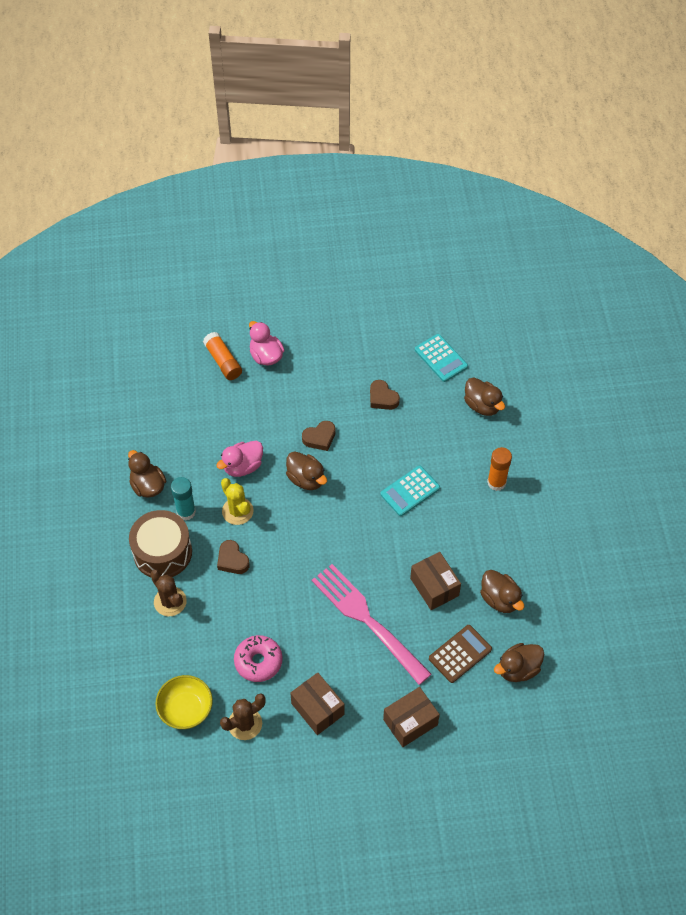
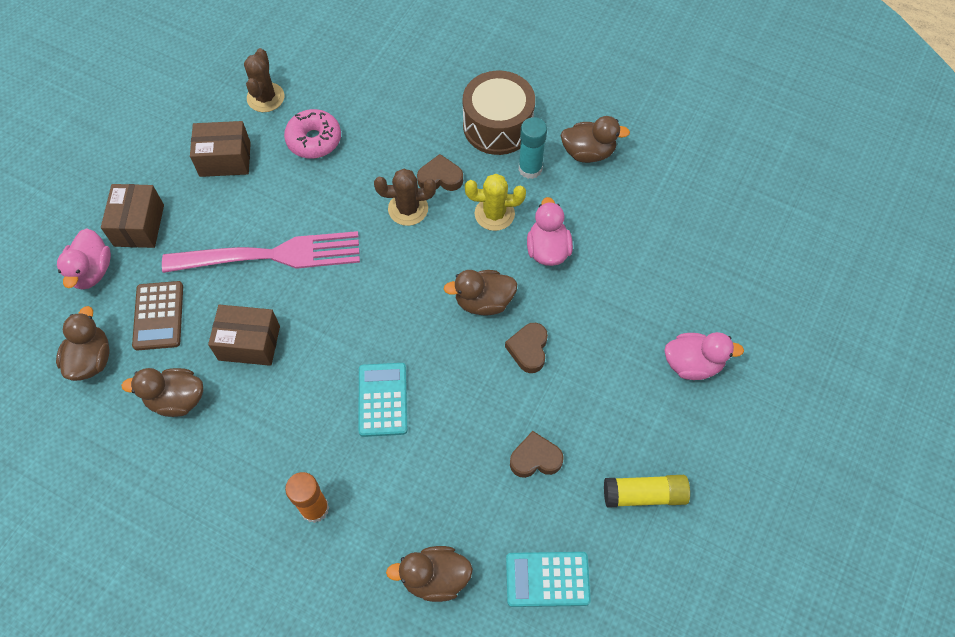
camera: 125 degrees right, 5 degrees up
(170, 601) = (438, 105): brown cactus -> brown cactus (408, 209)
(186, 709) = (321, 63): yellow bowl -> none
(223, 361) = (714, 312): orange glue stick -> none
(362, 340) = (644, 495): none -> yellow glue stick
(465, 722) = (92, 271): none -> pink duck

